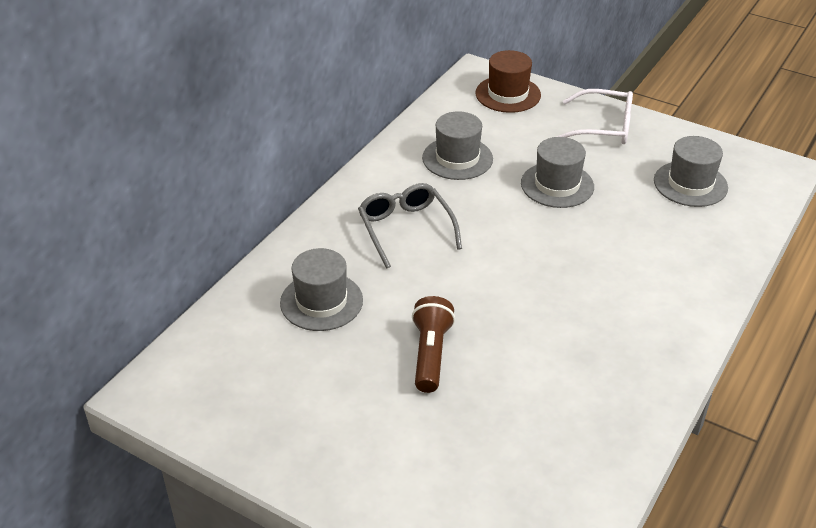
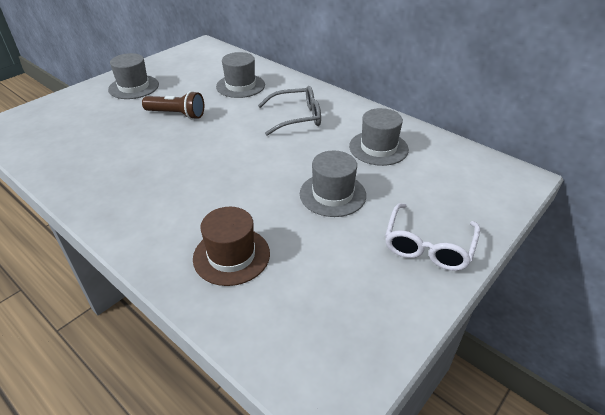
camera: 100 degrees right, 0 degrees up
(508, 94) = (484, 189): brown hat -> brown hat (231, 256)
(690, 184) = (315, 291): grey hat -> grey hat (134, 87)

